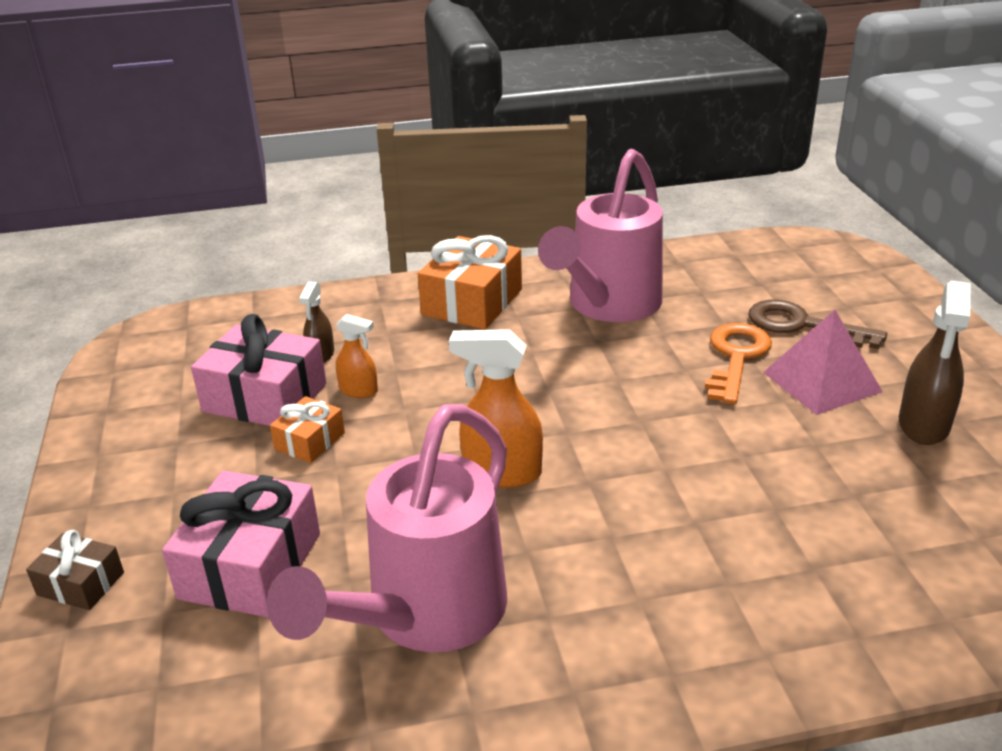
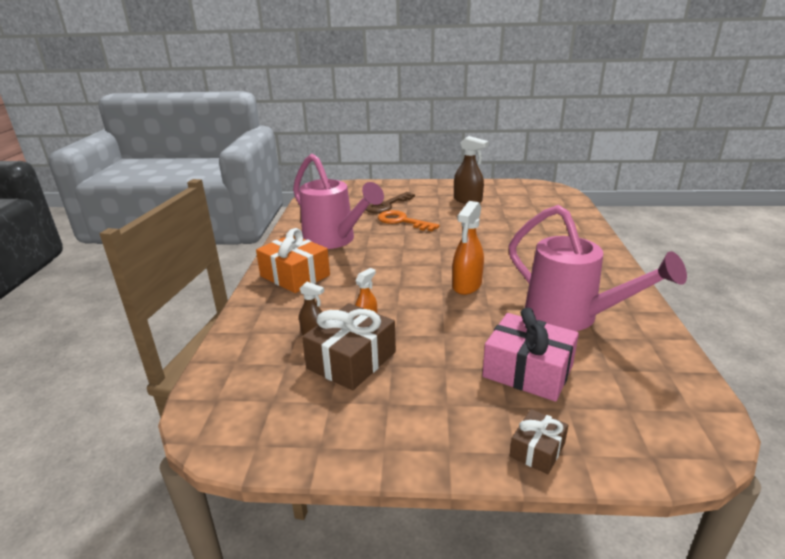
camera: 75 degrees left, 5 degrees down
(265, 398) = (352, 360): pink gift -> brown gift
(310, 441) = (412, 343): orange gift -> none
(822, 381) = (430, 210): pink pyramid -> none

